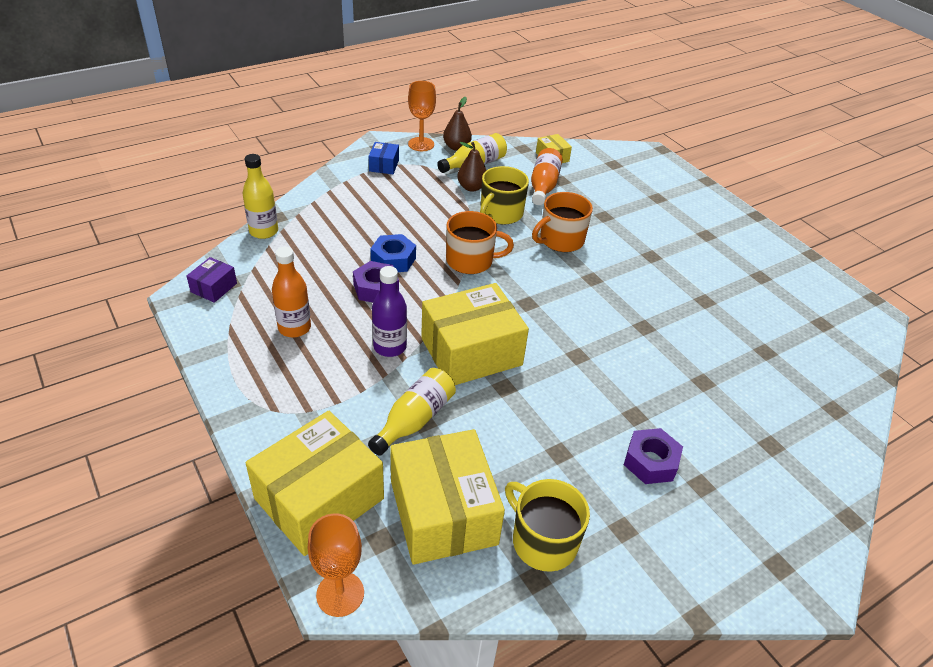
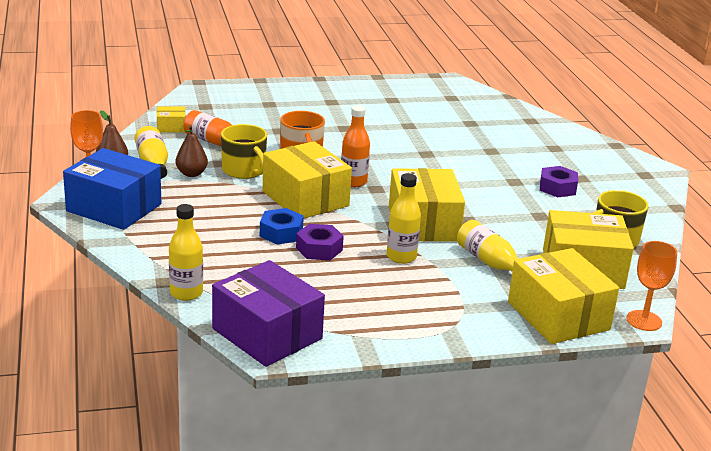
camera: 70 degrees left, 15 degrees down
(214, 287) = (267, 334): purple box -> purple box, size x2.22
(294, 328) = (353, 298): orange bottle -> orange bottle (353, 182)
(384, 165) = (114, 208): blue box -> blue box, size x2.22
(390, 347) = (401, 257): purple bottle -> yellow bottle
(471, 261) = (305, 199): orange mug -> yellow box

